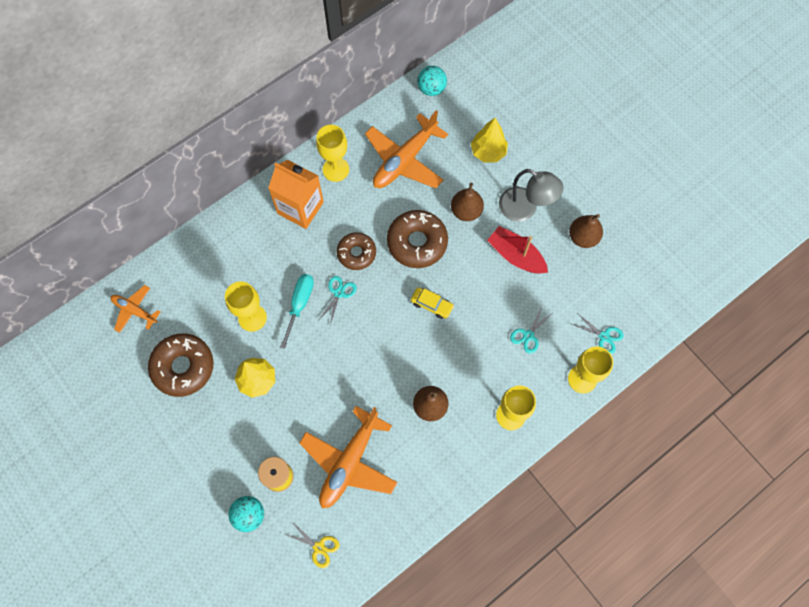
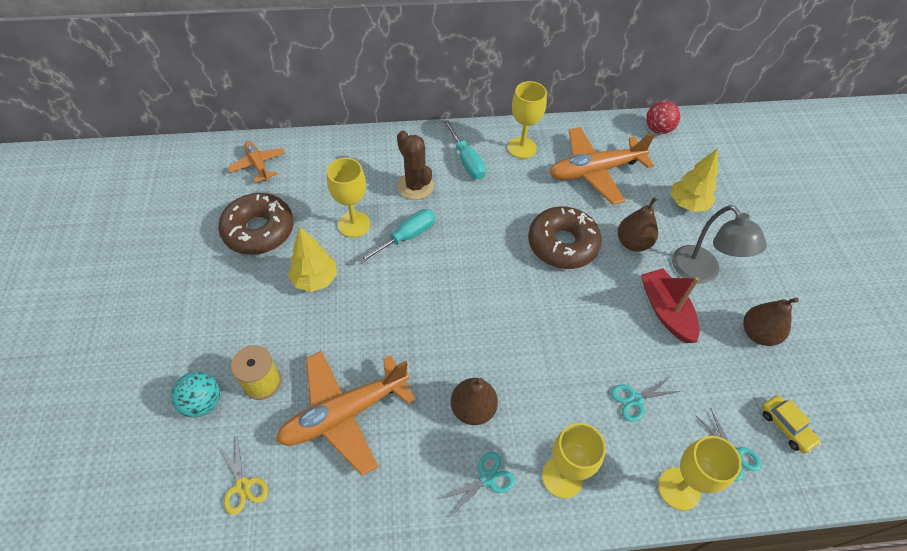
camera: 30 degrees right, 15 degrees down
(276, 255) = (415, 186): none -> brown cactus
(300, 208) = (466, 161): orange carton -> turquoise screwdriver
(339, 293) = (452, 247): turquoise scissors -> turquoise scissors (487, 478)
(356, 253) = (494, 223): brown donut -> none
(431, 89) = (658, 129): turquoise ball -> red ball
(431, 305) = (541, 308): yellow car -> yellow car (786, 426)

